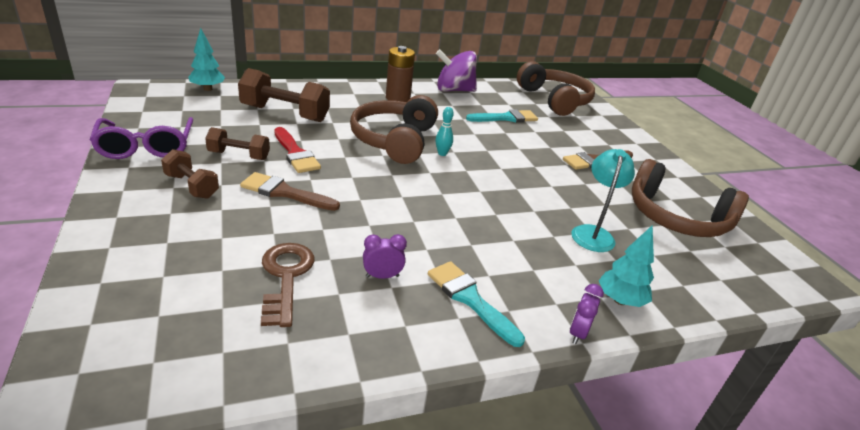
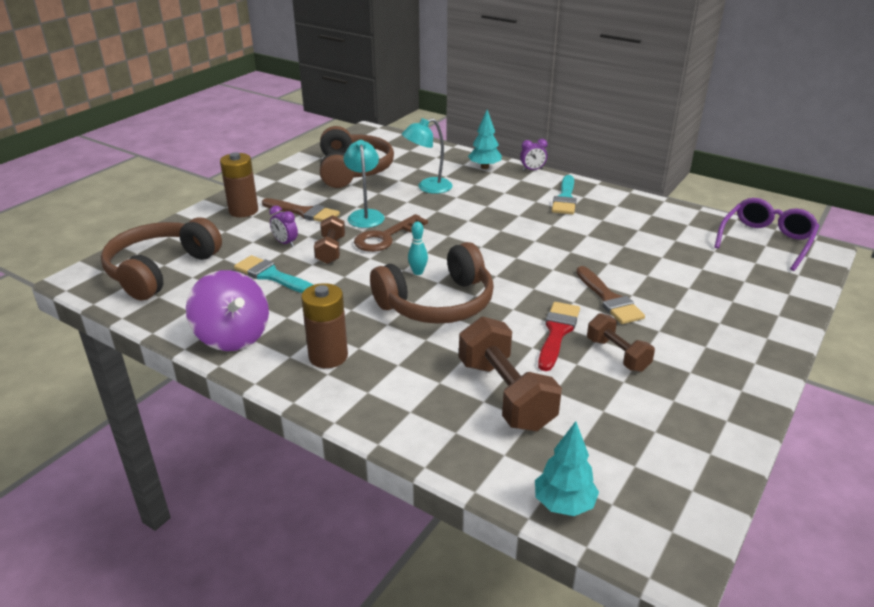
camera: 125 degrees left, 0 degrees up
(146, 147) = (712, 411): purple glasses -> purple glasses (766, 241)
(192, 186) = (687, 339): brown dumbbell -> brown dumbbell (331, 250)
(286, 277) = (663, 248): brown key -> brown key (385, 237)
(382, 276) = (601, 225): purple clock -> purple clock (285, 243)
(562, 178) = (365, 215): none -> turquoise lamp
(621, 145) = (243, 211): none -> brown battery

